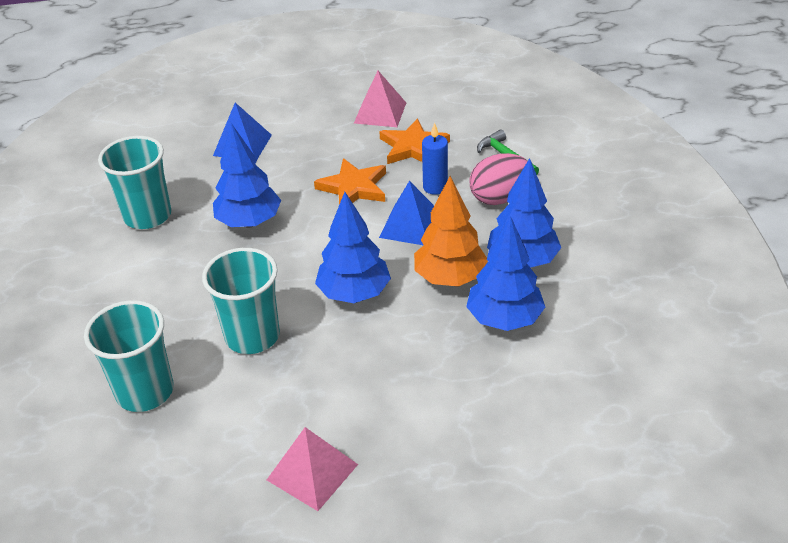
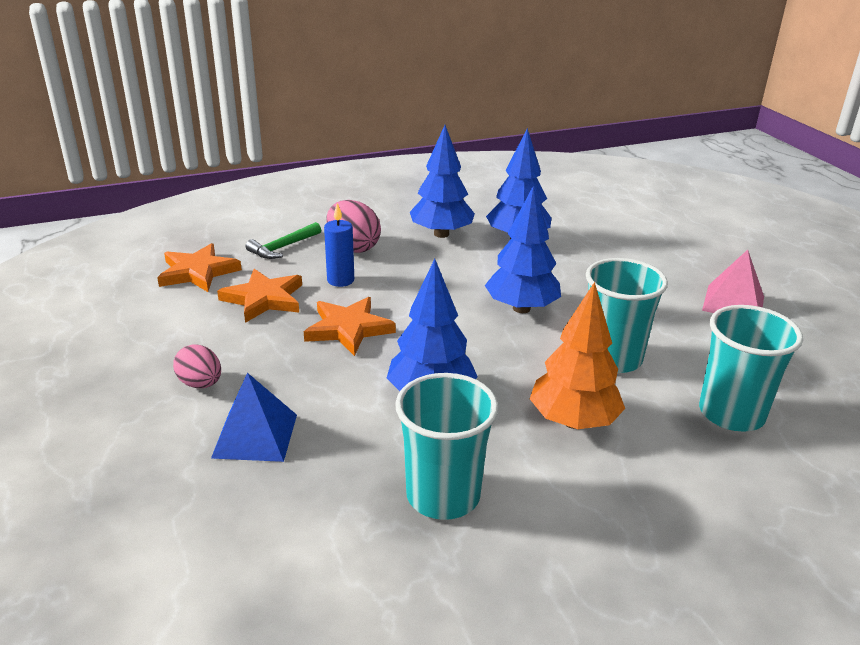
camera: 105 degrees left, 10 degrees down
(307, 123) = (200, 384): none -> pink egg
(380, 112) = (184, 328): pink pyramid -> none
(411, 225) = (408, 288): blue pyramid -> none
(450, 278) = (477, 263): orange tree -> orange tree (573, 421)
(466, 114) = (198, 272): none -> orange star

